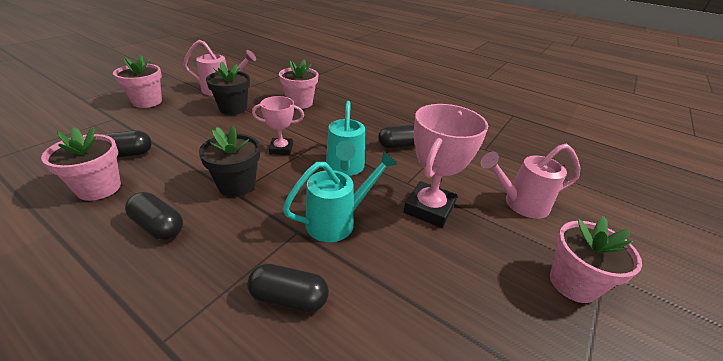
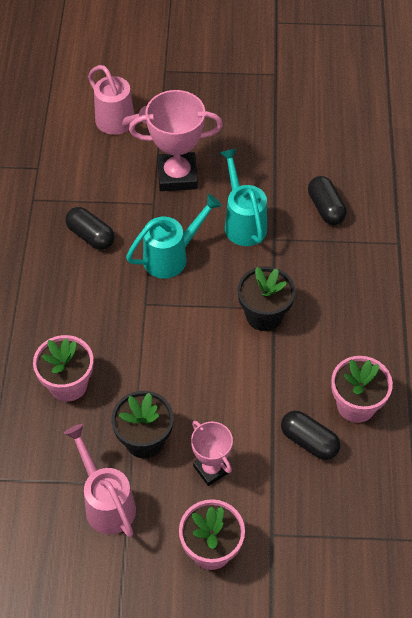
camera: 120 degrees left, 20 degrees up
(158, 226) = (346, 322): black capsule -> none
(281, 149) = (185, 325): pink trophy -> pink trophy (211, 469)
(337, 221) = (243, 222): turquoise watering can -> turquoise watering can turned 45 degrees clockwise
(573, 283) = (190, 84): pink flower pot -> none

